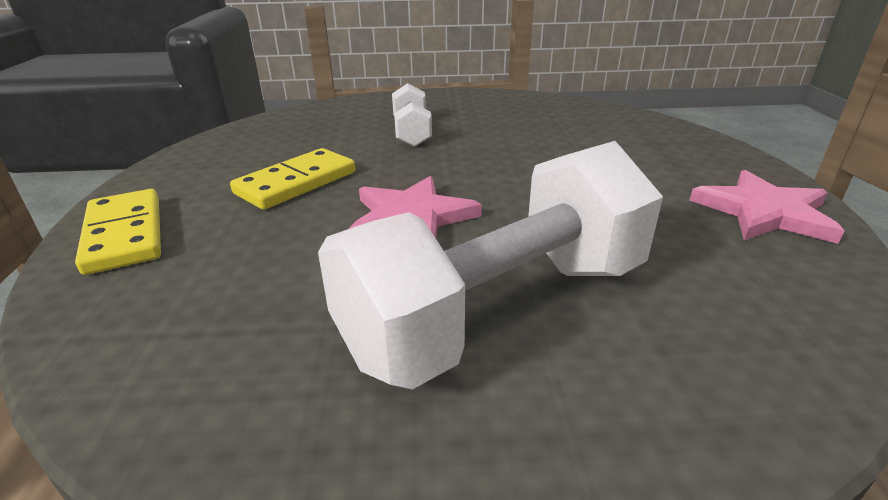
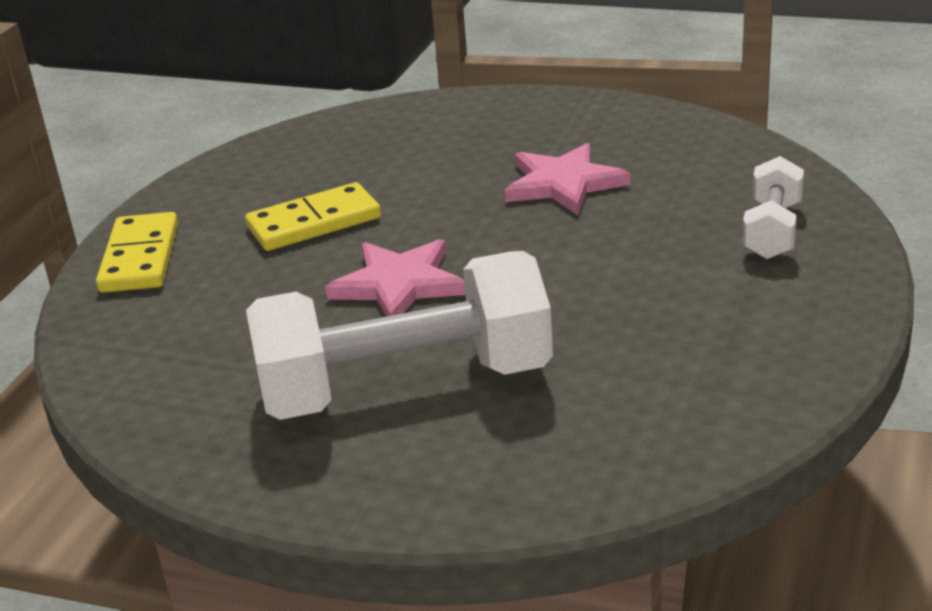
camera: 25 degrees right, 0 degrees up
(411, 132) = (483, 167): white dumbbell -> white dumbbell (772, 231)
(764, 212) = (775, 343): pink star -> pink star (563, 184)

